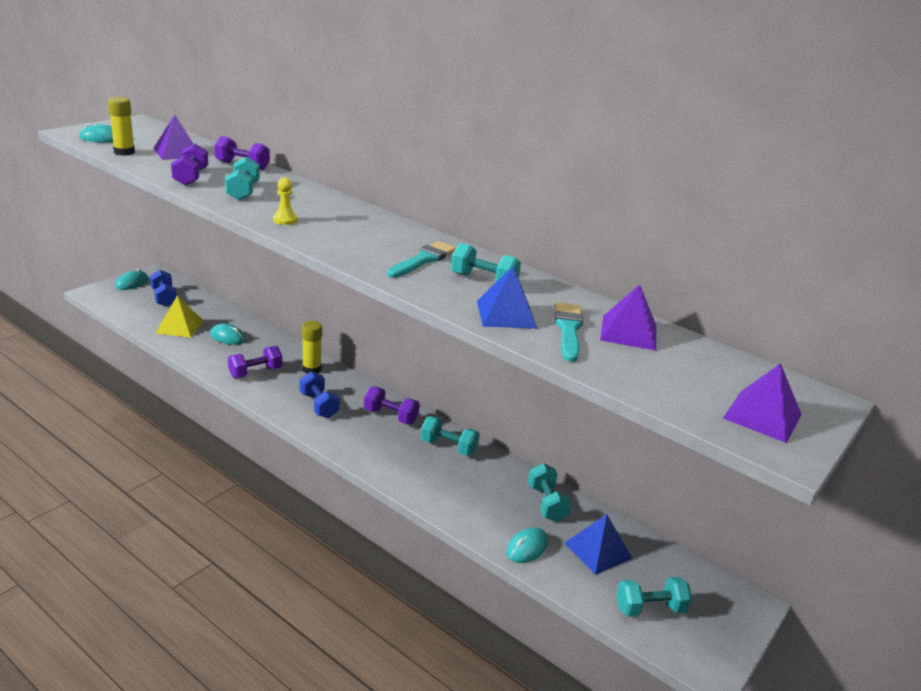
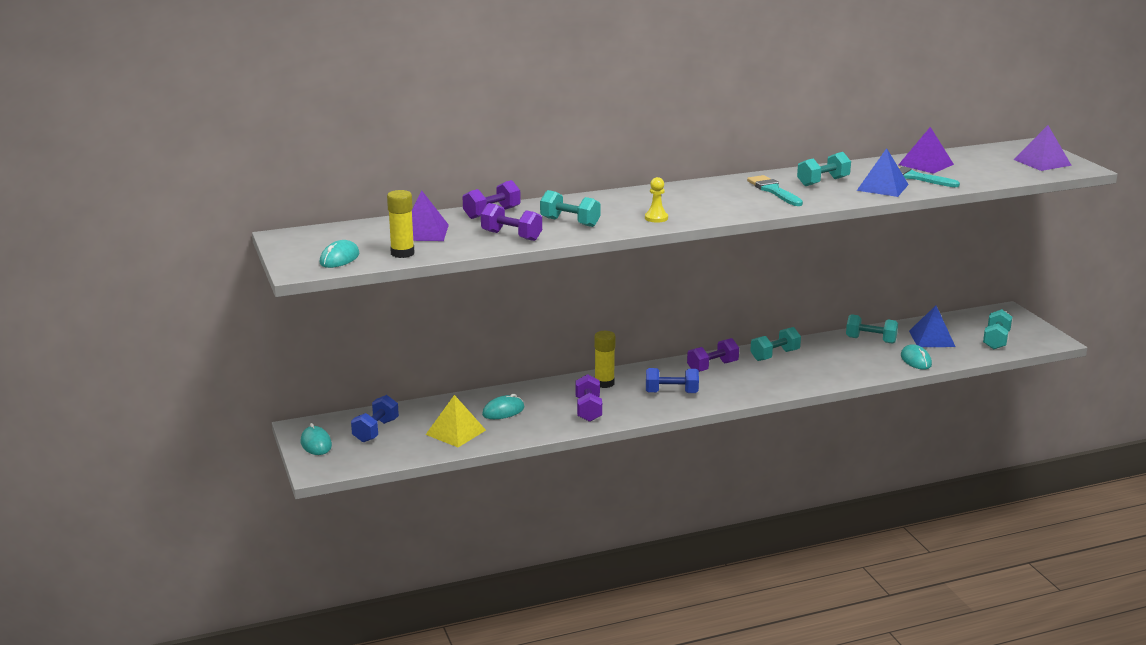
camera: 55 degrees left, 5 degrees down
(164, 298) = (376, 431): blue dumbbell -> blue dumbbell turned 75 degrees counterclockwise

